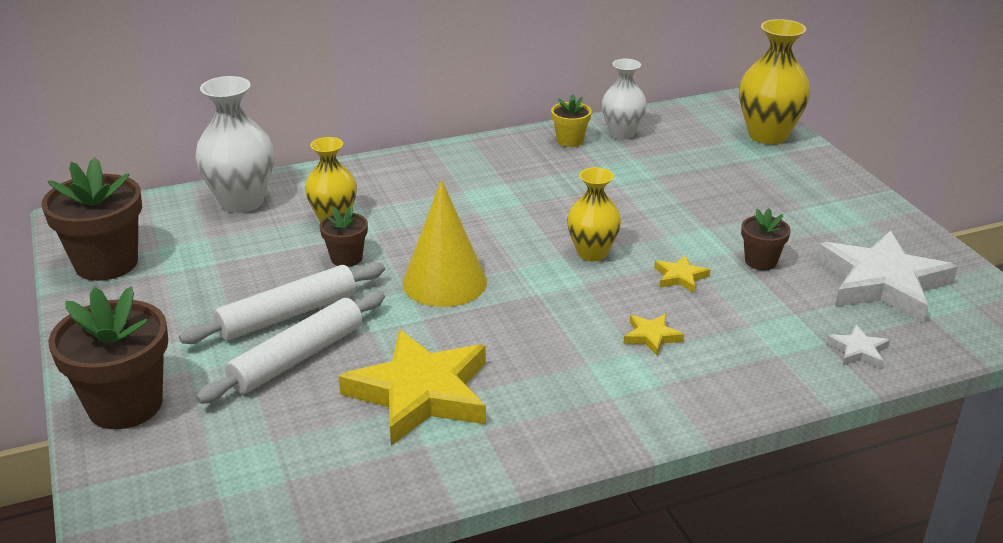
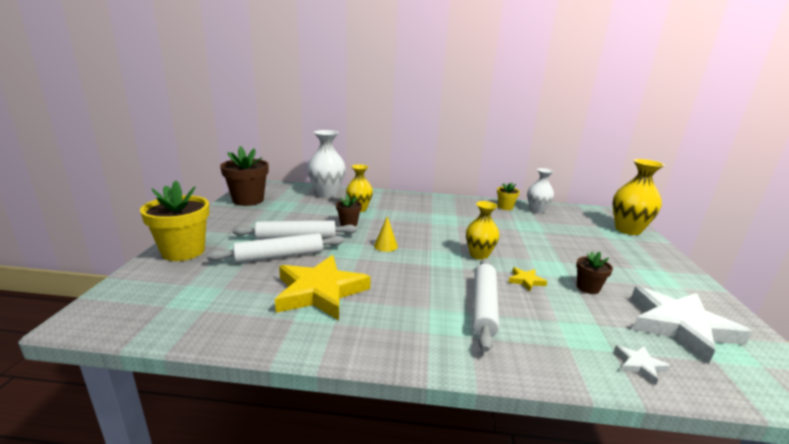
camera: 25 degrees right, 10 degrees down
(125, 405) = (183, 251): brown flower pot -> yellow flower pot
(444, 282) = (385, 246): yellow cone -> yellow cone, size x0.49
(651, 336) = (483, 306): yellow star -> white rolling pin

